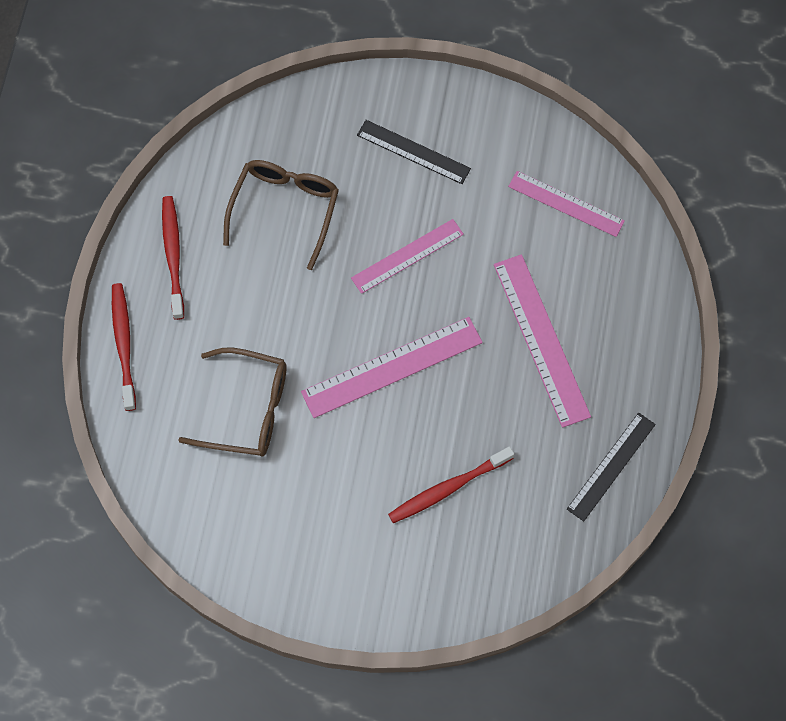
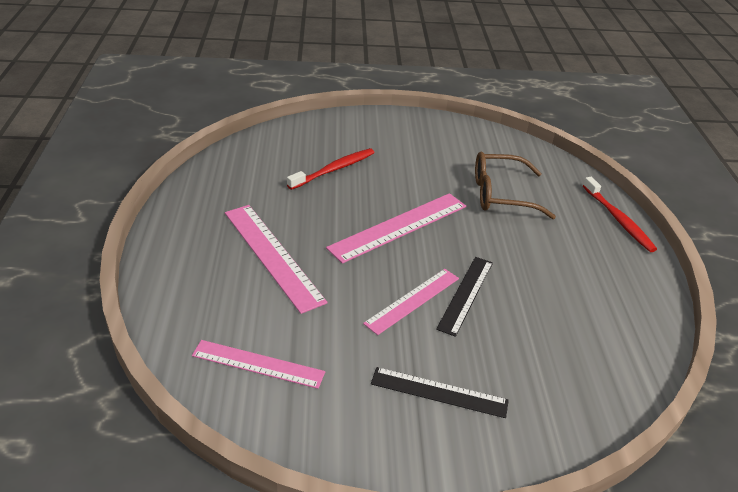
camera: 165 degrees right, 30 degrees down
(173, 255) = (622, 277): red toothbrush -> none
(285, 209) = (546, 323): brown glasses -> none
(611, 466) = (207, 189): black ruler -> black ruler (466, 294)

